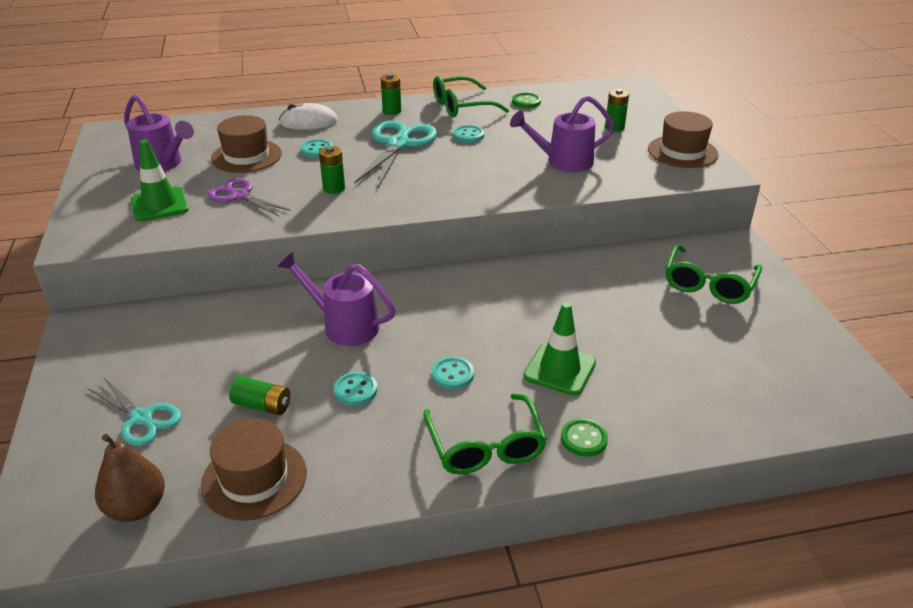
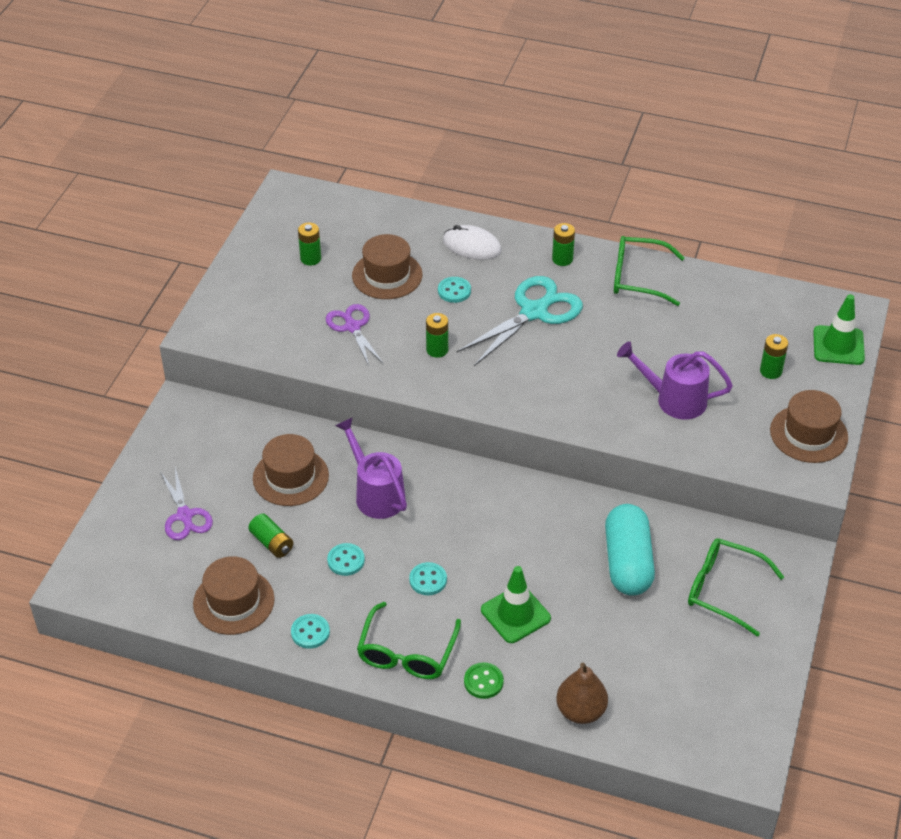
camera: 30 degrees right, 10 degrees up
(136, 508) = (149, 588): brown pear -> brown pear (580, 711)
(142, 419) = (185, 516): turquoise scissors -> purple scissors
(160, 205) = (283, 312): green traffic cone -> green traffic cone (838, 345)
(163, 164) = (310, 258): purple watering can -> green battery
(244, 342) = (290, 477): none -> brown hat
(468, 135) = (611, 325): turquoise button -> turquoise button (310, 632)
(526, 102) = (711, 296): green button -> none
(615, 294) = (628, 562): none -> turquoise capsule
(709, 284) = (724, 590): green glasses -> green glasses turned 60 degrees clockwise

